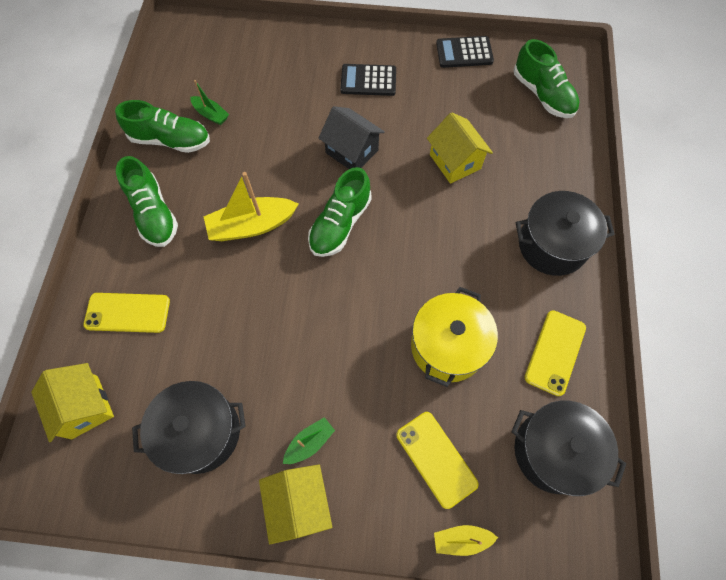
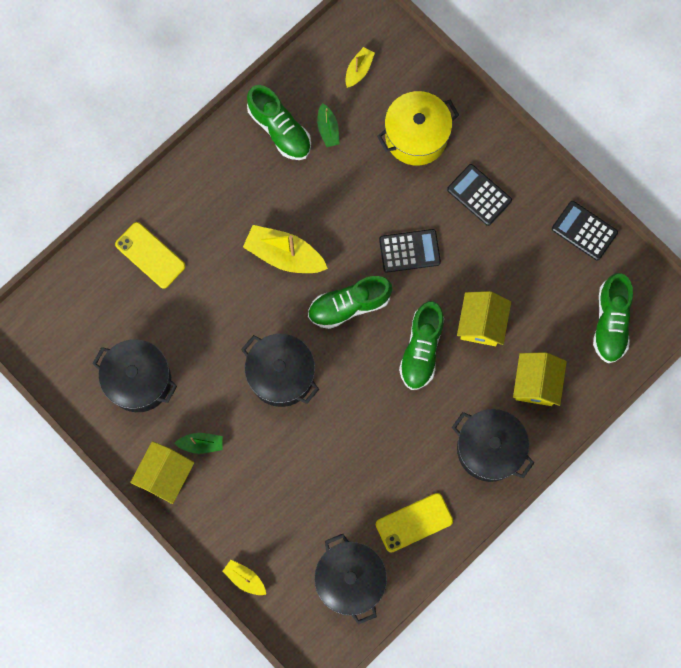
camera: 40 degrees right, 10 degrees up
(85, 407) = (79, 303): yellow house -> yellow house (536, 383)
(154, 213) = (222, 187): green shoe -> green shoe (421, 349)
(202, 63) = (359, 70): none -> yellow boat
(331, 321) = (281, 375): none -> black pot
(352, 151) = (409, 251): black house -> black calculator
(436, 459) = (271, 521): yellow phone -> none
(447, 346) = (345, 457): yellow pot -> yellow pot (416, 136)

